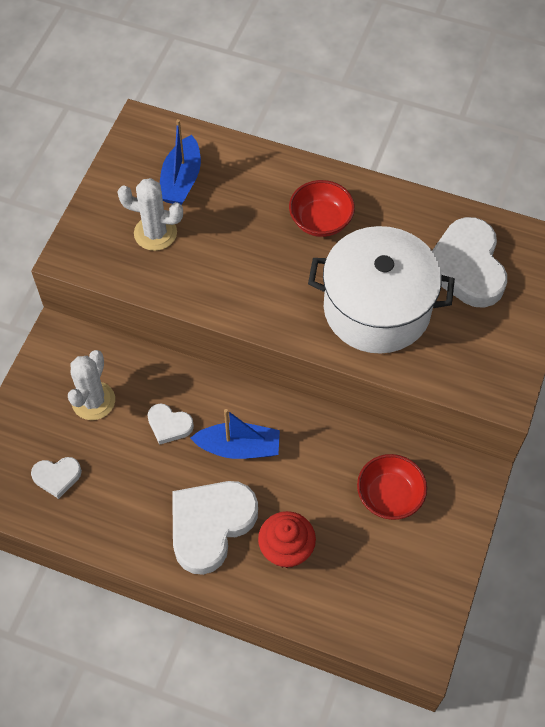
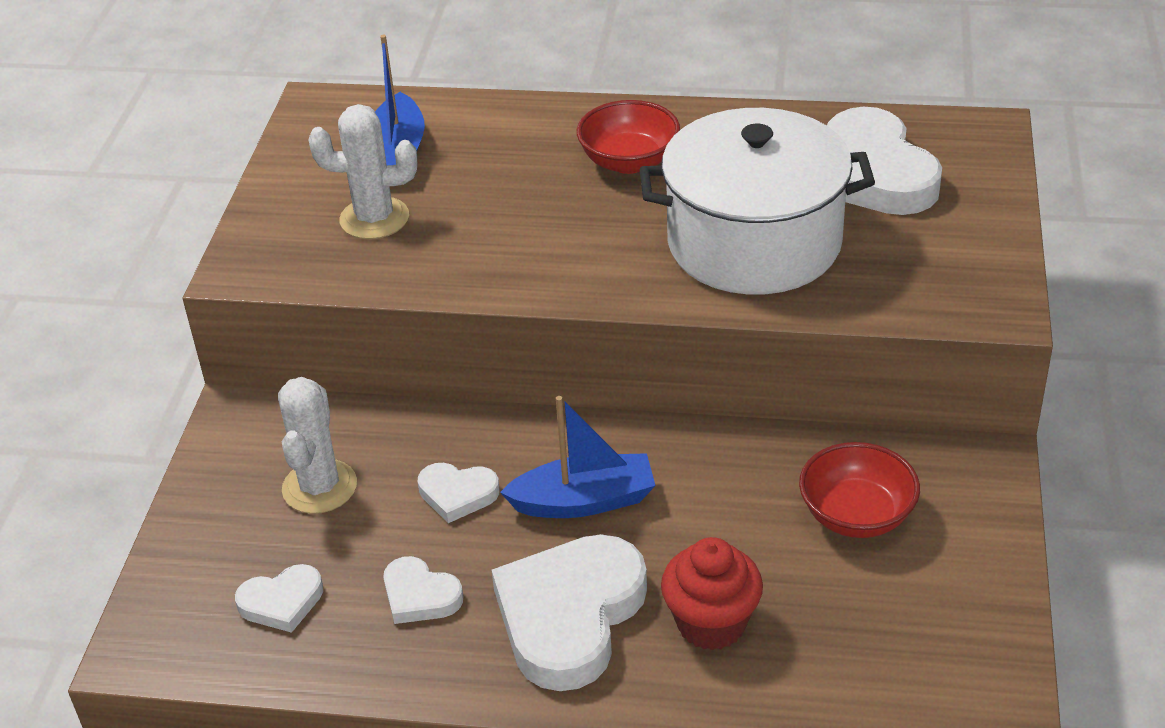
camera: 10 degrees left, 20 degrees down
(132, 491) = (420, 596): none -> white heart

